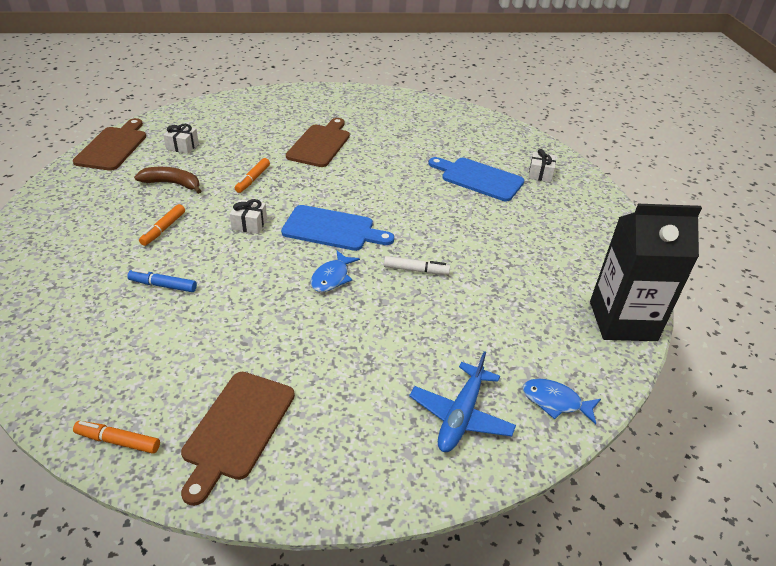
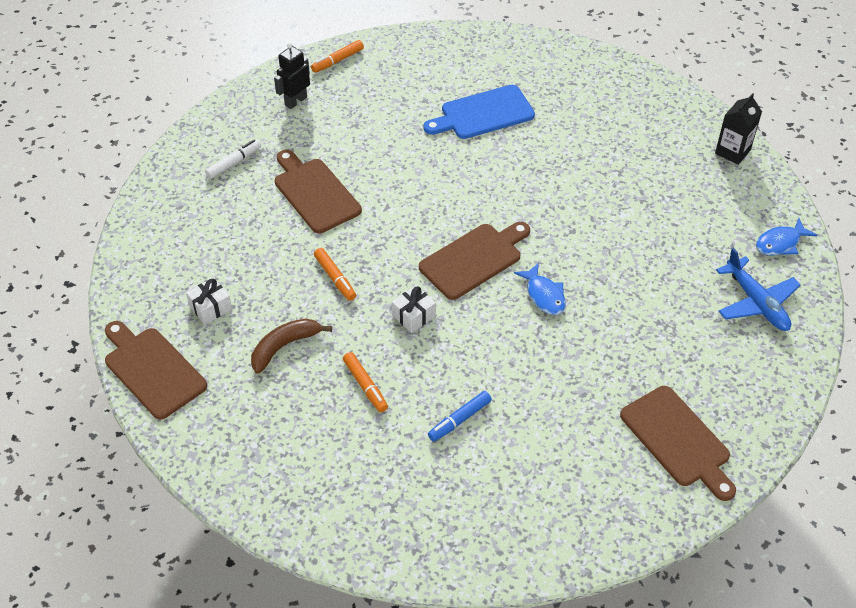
camera: 50 degrees left, 10 degrees up
(118, 441) = (639, 520): orange marker -> orange marker (337, 60)
(332, 229) = (474, 259): blue cutting board -> brown cutting board
(390, 109) = (295, 101): none -> black robot
(416, 270) = (579, 235): white marker -> white marker (234, 163)
(540, 174) = (513, 69): white gift -> none
(622, 321) = (732, 152): black carton -> black carton, size x0.53

